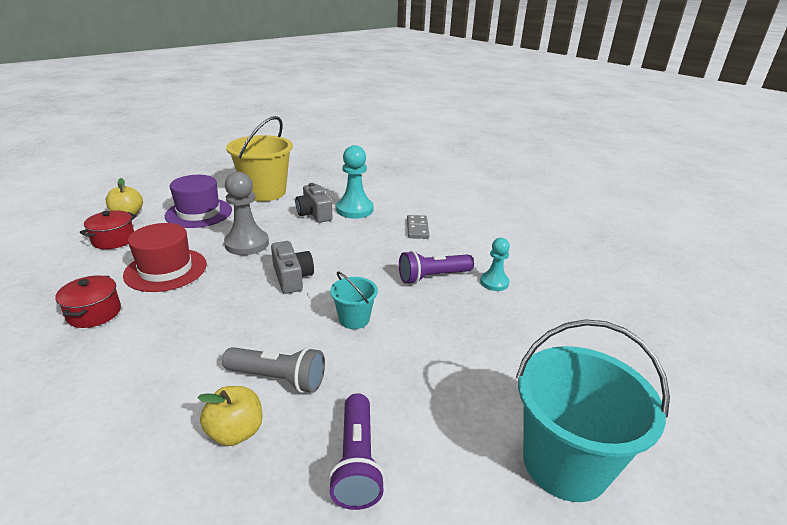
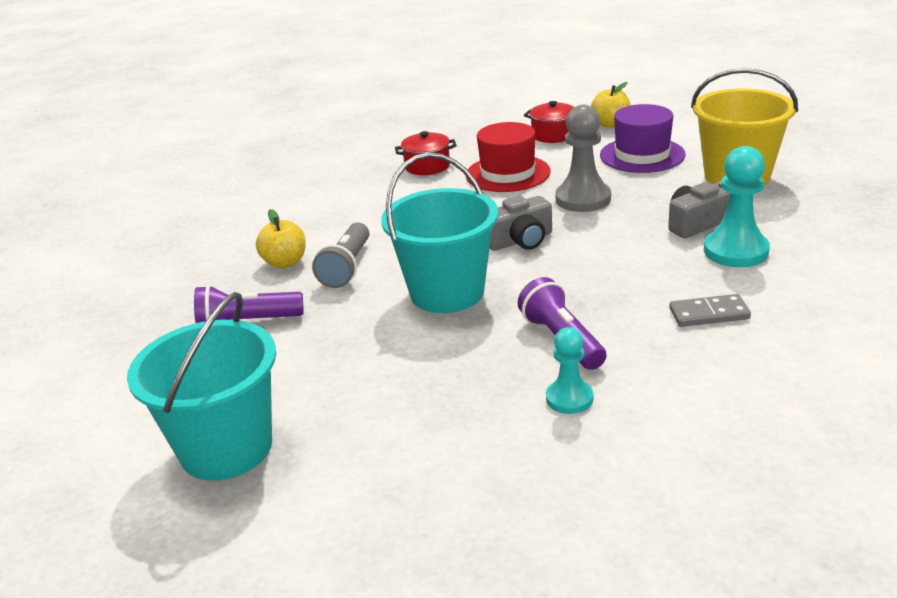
camera: 90 degrees right, 0 degrees up
(354, 319) = (447, 292): turquoise bucket -> turquoise bucket, size x2.01

